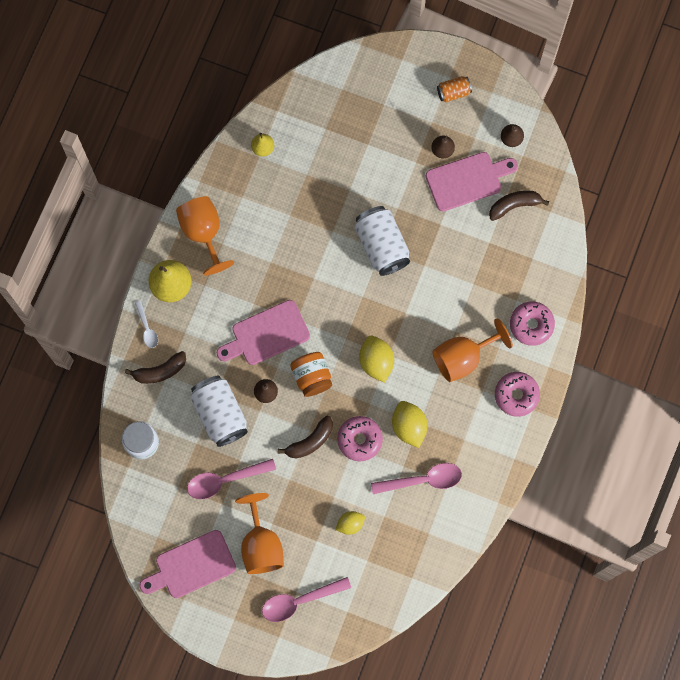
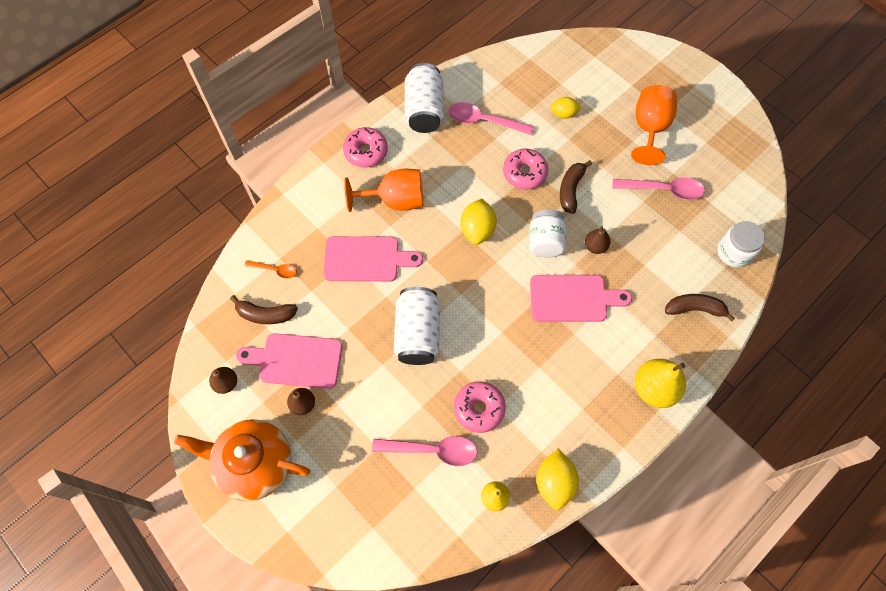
camera: 155 degrees left, 10 degrees down
(147, 328) = (695, 356): white spoon -> none
(191, 565) = (718, 137): pink cutting board -> pink cutting board (366, 259)
(203, 233) = (599, 430): orange goblet -> none
(220, 414) = (647, 246): white can -> white can (424, 110)
(300, 600) = (632, 78): pink spoon -> pink spoon (432, 450)
(310, 441) = (571, 189): brown banana -> brown banana turned 60 degrees counterclockwise
(312, 377) = (545, 242): orange jar -> white jar
(409, 426) = (475, 166): yellow lemon -> yellow lemon (554, 482)
(453, 92) = (254, 463): orange can -> orange teapot
(530, 246) = (275, 270): none -> orange spoon
(531, 325) = (317, 201): pink donut -> pink donut (479, 409)

